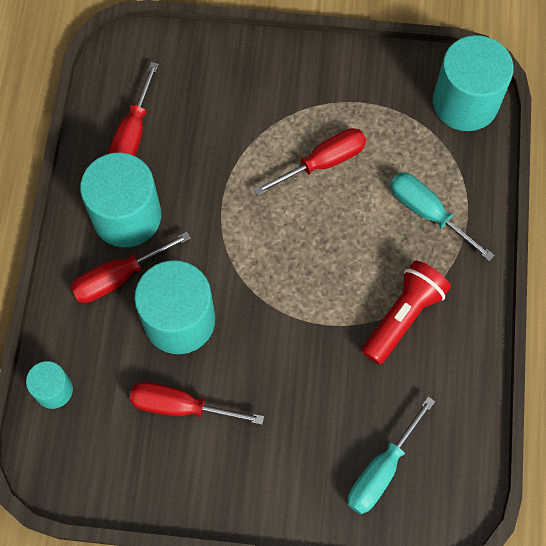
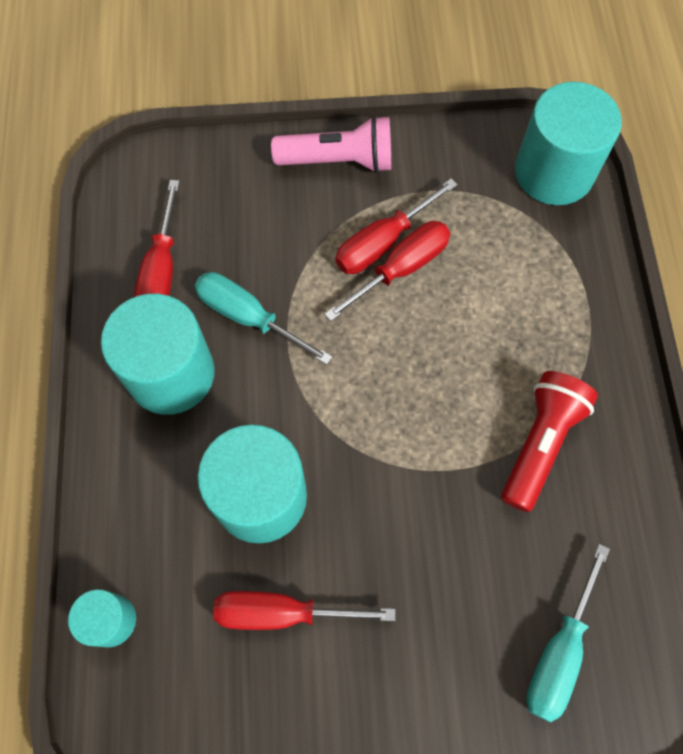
camera: 10 degrees left, 0 degrees up
(119, 277) = (173, 453): red screwdriver -> red screwdriver (383, 242)
(290, 66) = (338, 161): none -> pink flashlight
(428, 213) = (541, 309): turquoise screwdriver -> turquoise screwdriver (249, 317)

